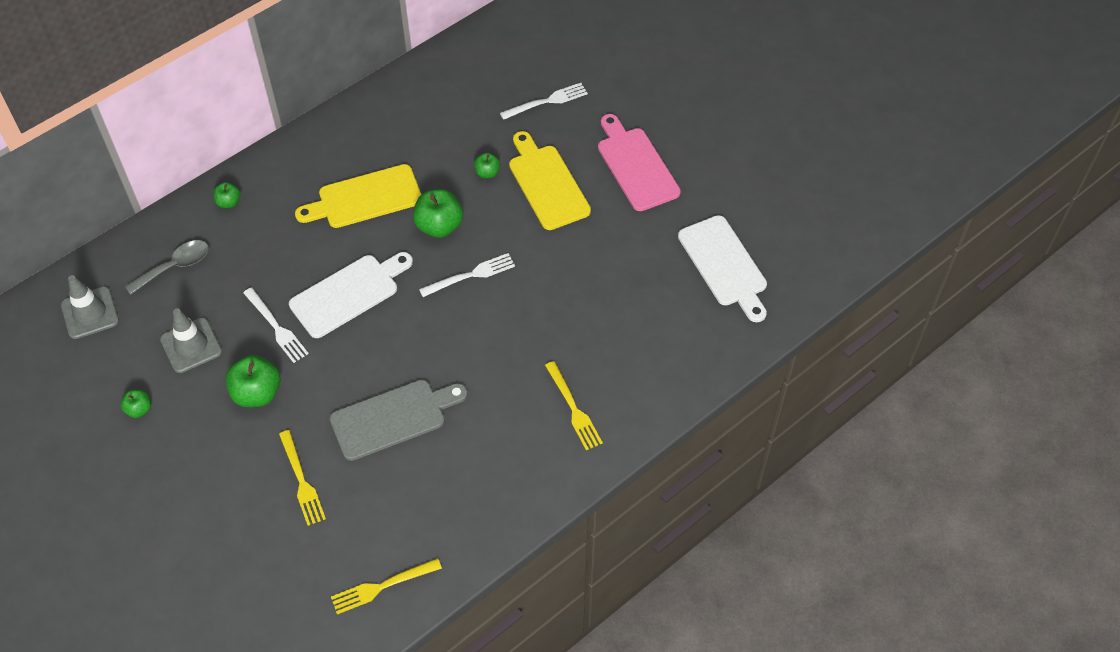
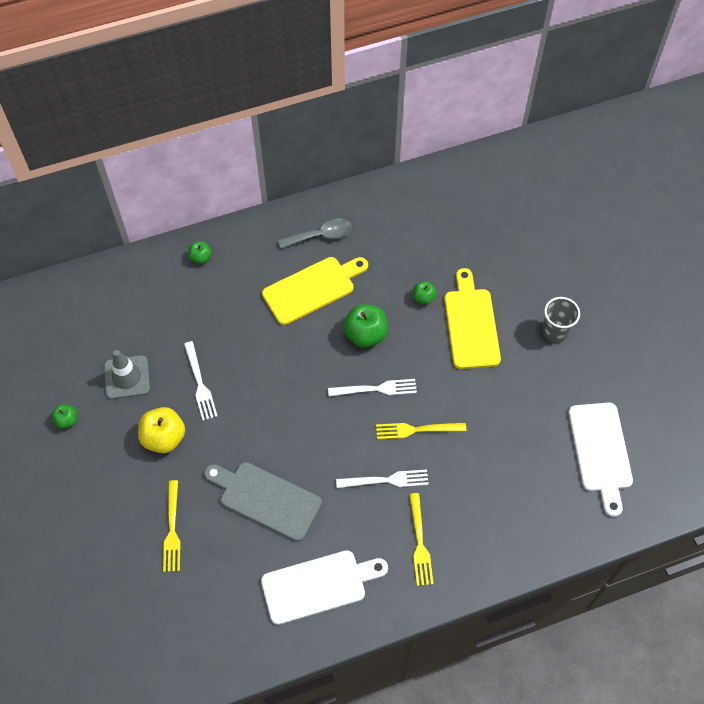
camera: 20 degrees right, 5 degrees up
(90, 313) = (58, 322): grey traffic cone -> none
(175, 266) = (138, 302): grey spoon -> grey spoon (321, 235)
(257, 393) = (164, 438): green apple -> yellow apple
(349, 294) = (269, 373): white cutting board -> white cutting board (318, 586)
(365, 198) = (312, 289): yellow cutting board -> yellow cutting board turned 150 degrees clockwise
(381, 587) = (203, 649): yellow fork -> yellow fork (416, 430)
(393, 418) = (266, 499): grey cutting board -> grey cutting board turned 150 degrees counterclockwise
(547, 101) = (499, 246): white fork -> white fork (387, 480)
(636, 165) = (555, 331): pink cutting board -> grey cup

